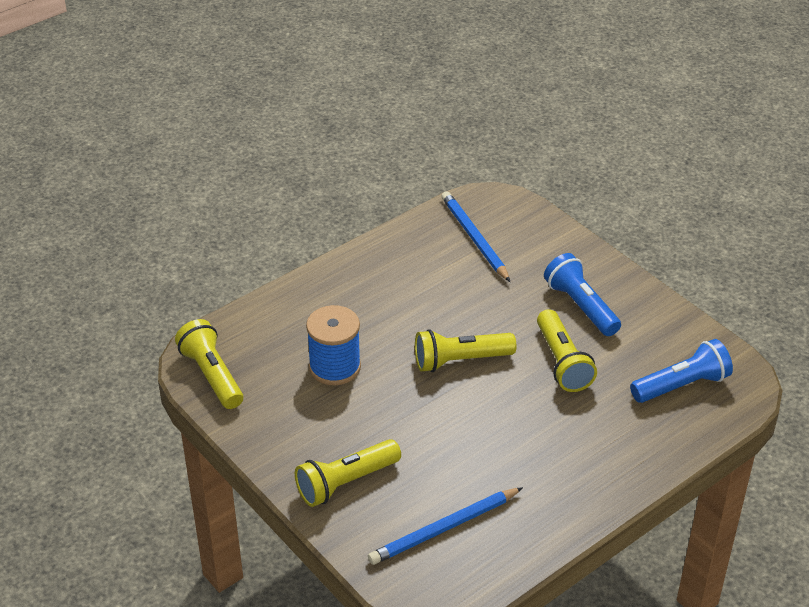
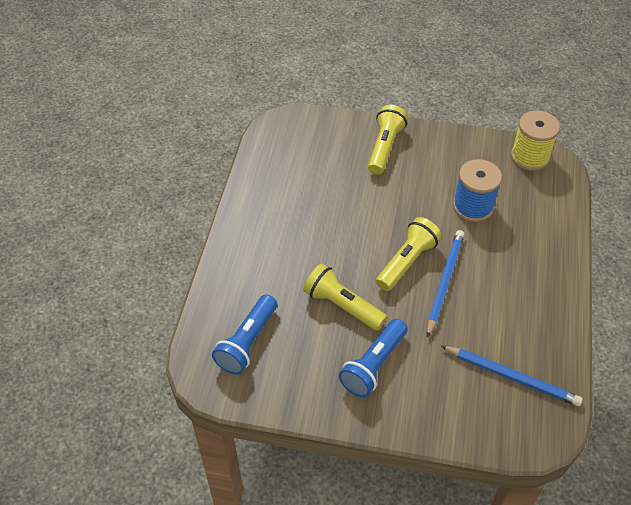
camera: 140 degrees right, 10 degrees up
(212, 375) = (529, 157): yellow flashlight -> yellow spool
(444, 529) = (308, 156): blue pencil -> blue pencil (444, 282)
(580, 306) = (373, 365): blue flashlight -> blue flashlight turned 105 degrees clockwise

